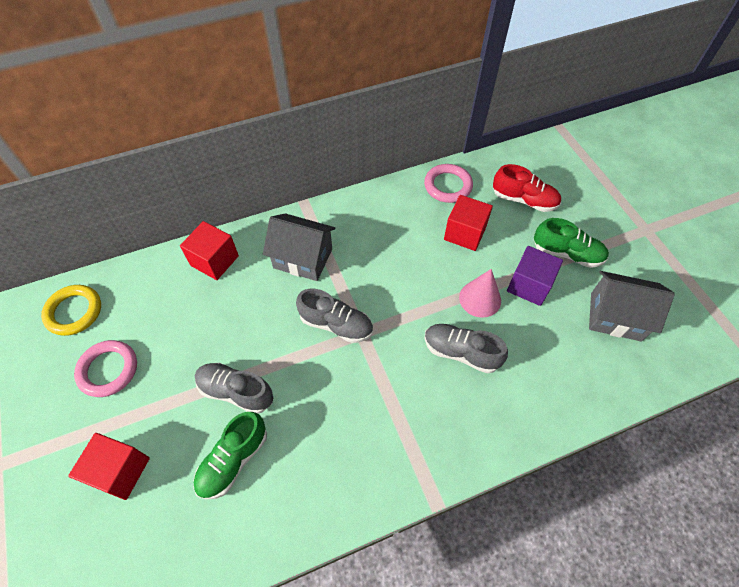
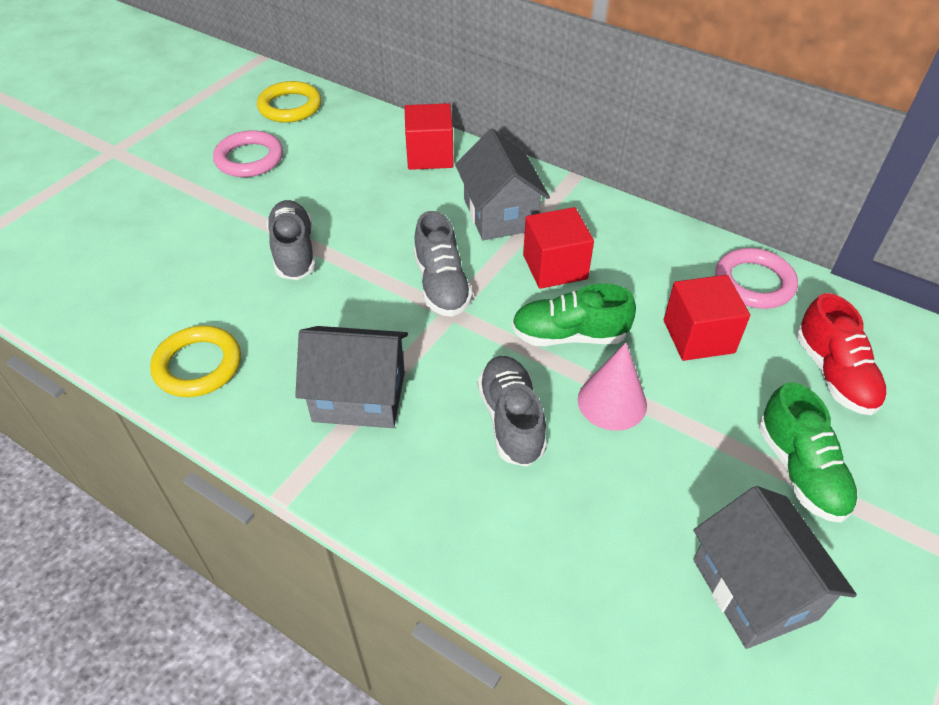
camera: 55 degrees right, 10 degrees down
(120, 471) = (156, 222): red cube -> red cube (555, 267)
(233, 460) = (218, 291): green shoe -> green shoe (569, 335)
(295, 507) = (198, 365): none -> yellow ring
(391, 420) = (359, 396): none -> grey house
(529, 285) = (692, 448): purple cube -> none

